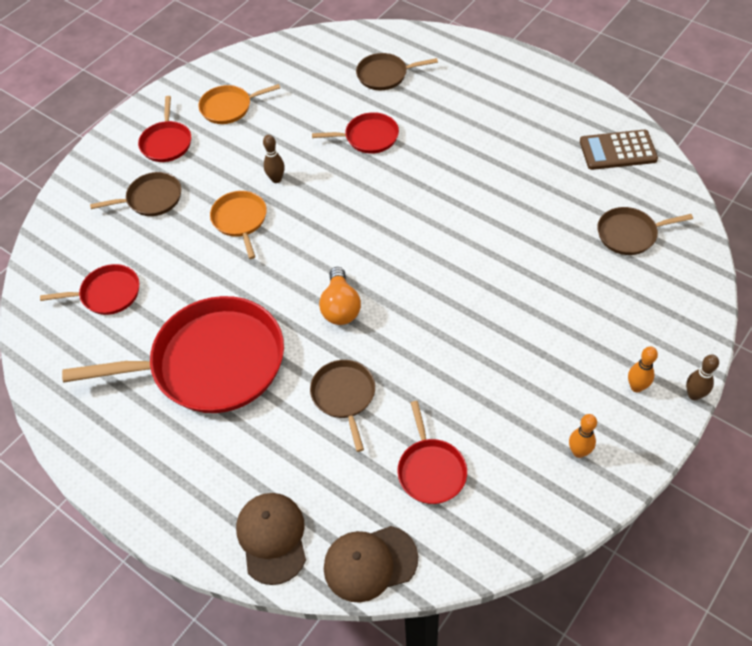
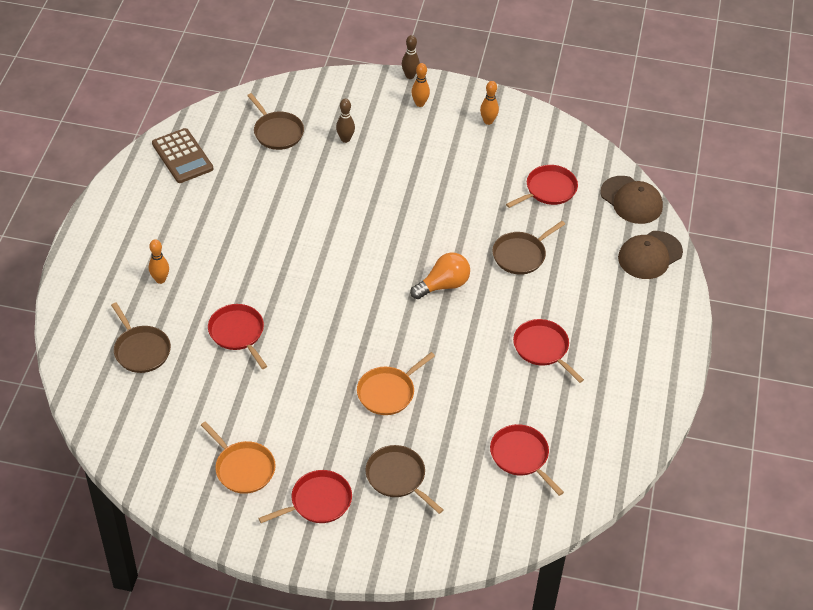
camera: 120 degrees left, 5 degrees down
(211, 363) = (543, 348): red pan -> red pan, size x0.48
(276, 179) = (325, 385): brown bowling pin -> brown bowling pin (345, 139)
(458, 102) = (160, 279): none -> orange bowling pin

